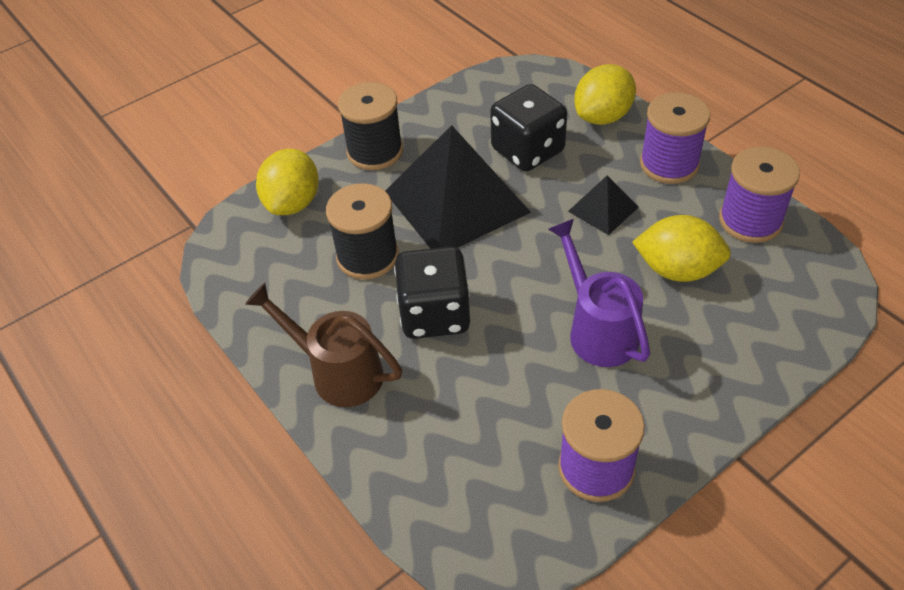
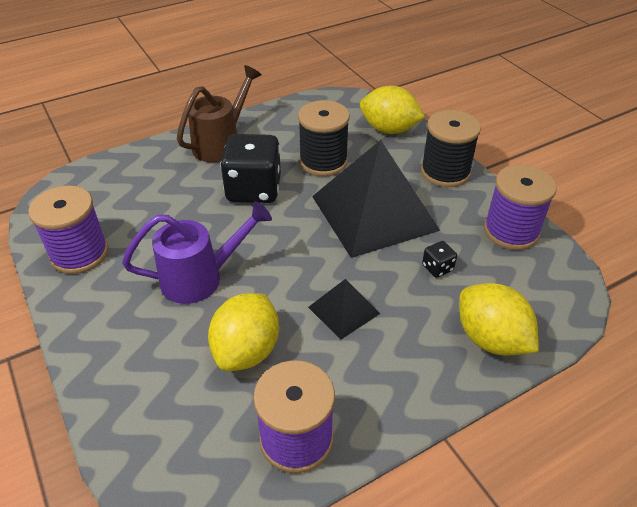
camera: 95 degrees right, 5 degrees down
(527, 150) = (437, 268): black dice -> black dice, size x0.43
(669, 164) = (403, 383): purple spool -> purple spool (511, 231)

